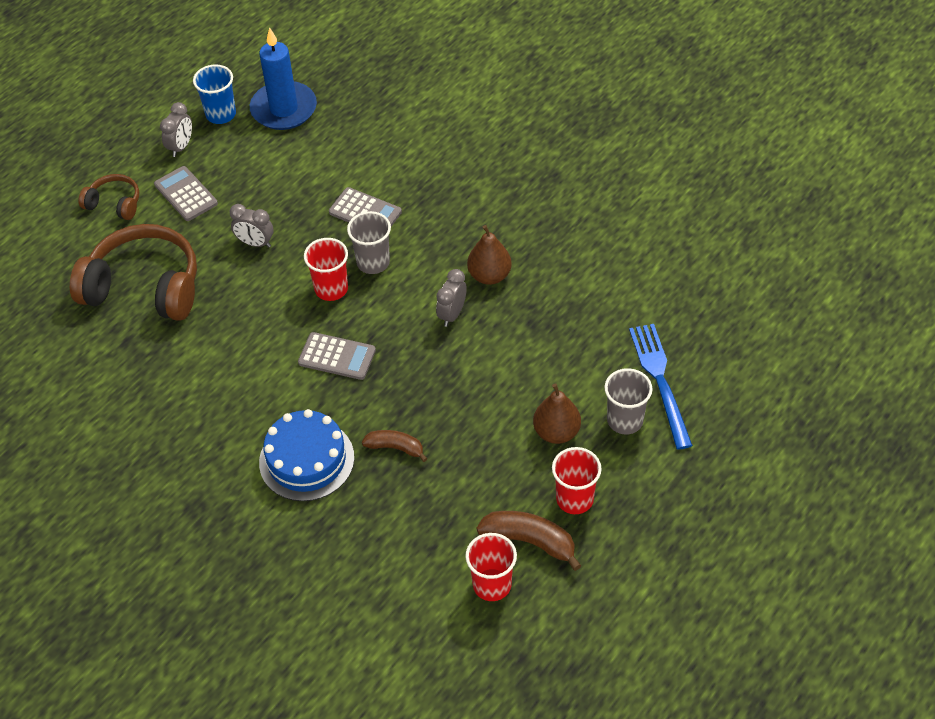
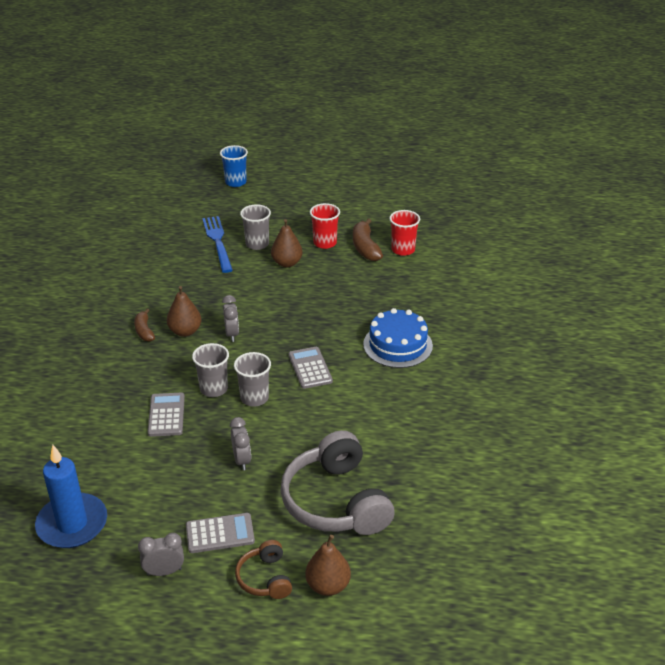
camera: 125 degrees left, 15 degrees down
(68, 239) = (328, 585): none -> brown pear
(144, 287) = (335, 501): brown headphones -> grey headphones
(186, 194) = (220, 533): grey calculator -> grey calculator turned 120 degrees counterclockwise
(221, 114) = (104, 566): blue cup -> blue cup (235, 182)
(331, 289) = (254, 398): red cup -> grey cup
(395, 448) = (354, 314): brown banana -> brown banana (144, 331)
(452, 314) = (232, 334): grey clock -> grey clock turned 90 degrees counterclockwise
(660, 380) = (218, 242): blue fork -> blue fork turned 120 degrees clockwise

